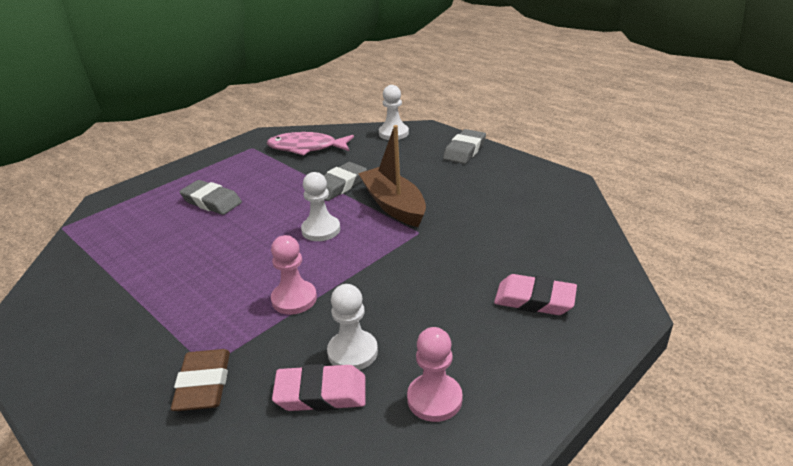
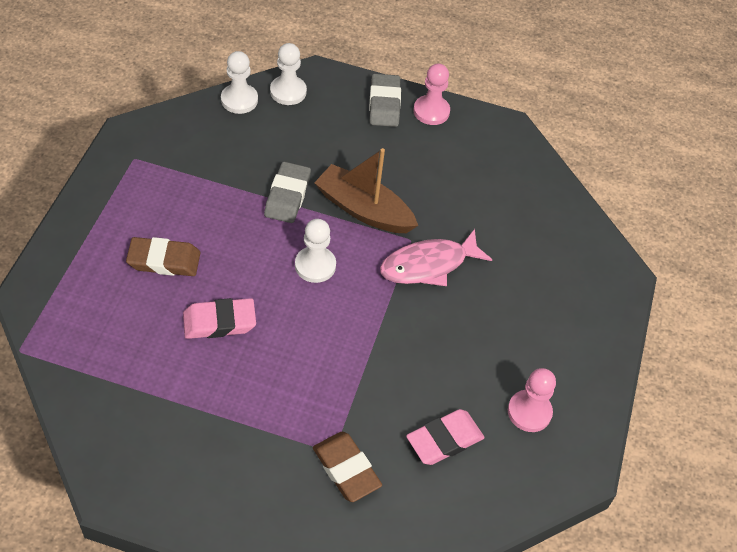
camera: 35 degrees left, 20 degrees up
(211, 202) = (164, 260): grey eraser -> brown eraser
(294, 299) = (353, 358): pink pawn -> pink pawn (431, 111)
(306, 148) = (203, 142): pink fish -> pink fish (428, 265)
(352, 352) = (442, 394): white pawn -> white pawn (239, 100)
(534, 300) = (551, 290): pink eraser -> pink eraser (219, 322)

